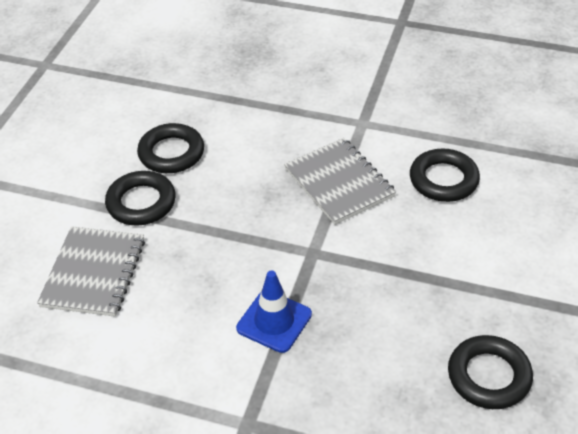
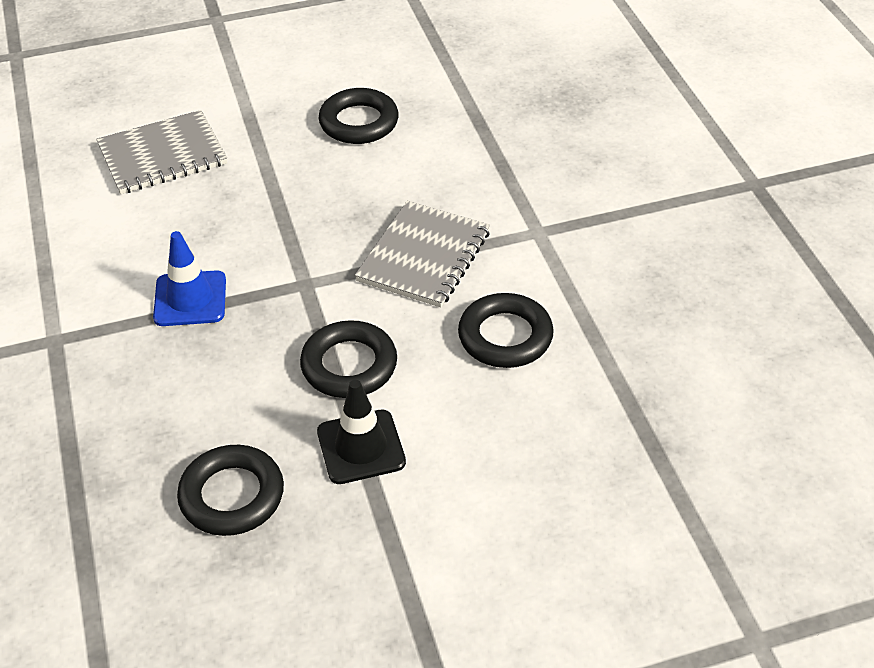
camera: 55 degrees right, 0 degrees up
(141, 203) = (274, 138): black ring -> black ring (349, 365)
(490, 290) = (361, 447): none -> black traffic cone

